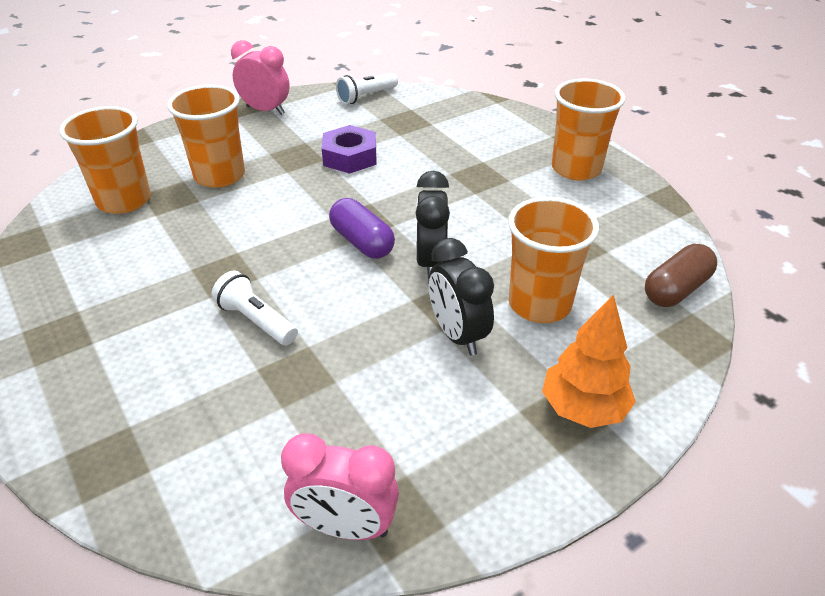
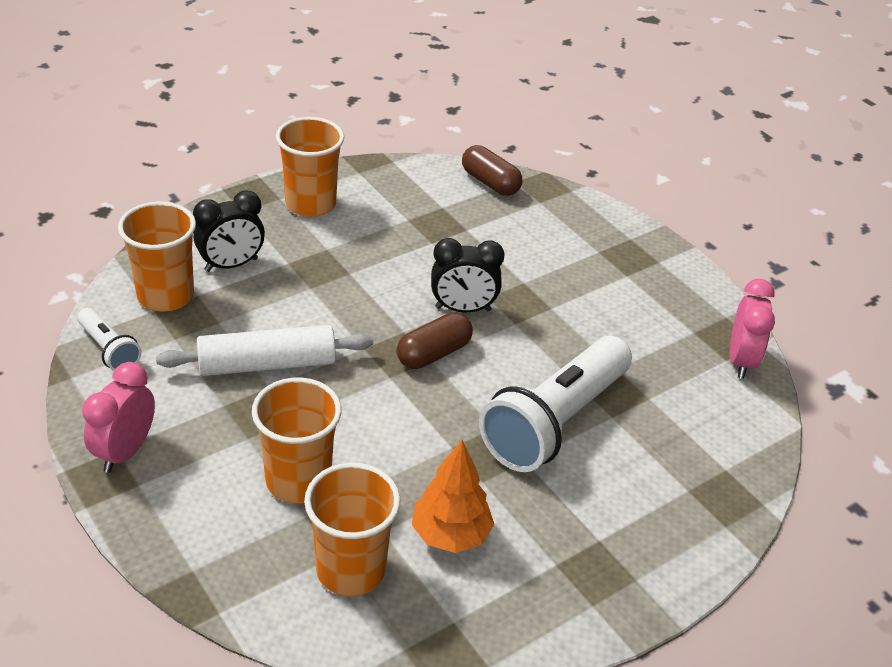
camera: 95 degrees left, 0 degrees up
(256, 320) = (554, 422): white flashlight -> white flashlight, size x2.11
(350, 157) = (267, 364): purple nut -> white rolling pin
(362, 242) = (434, 353): purple capsule -> brown capsule
(457, 335) = (555, 299): black clock -> black clock (231, 265)
(539, 304) = (514, 252): orange cup -> orange cup (165, 295)
(583, 408) = (619, 246): orange tree -> orange tree (450, 534)

